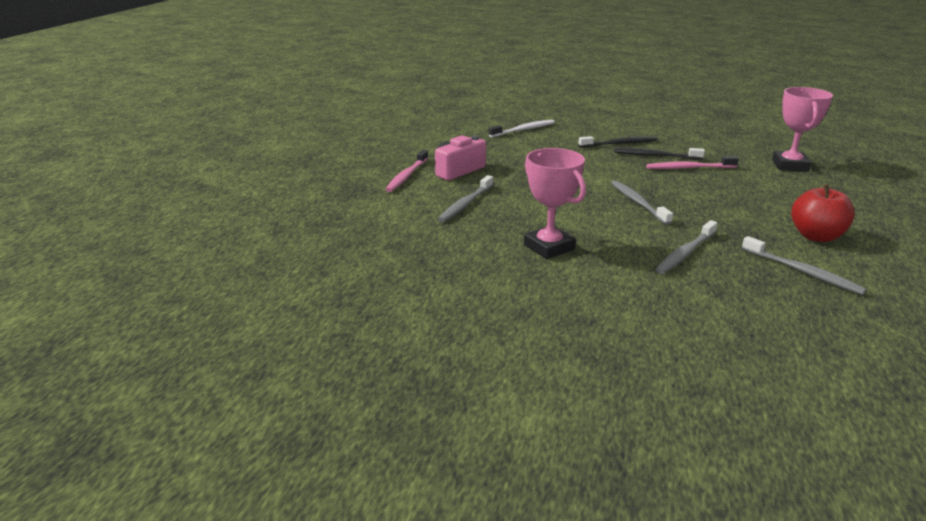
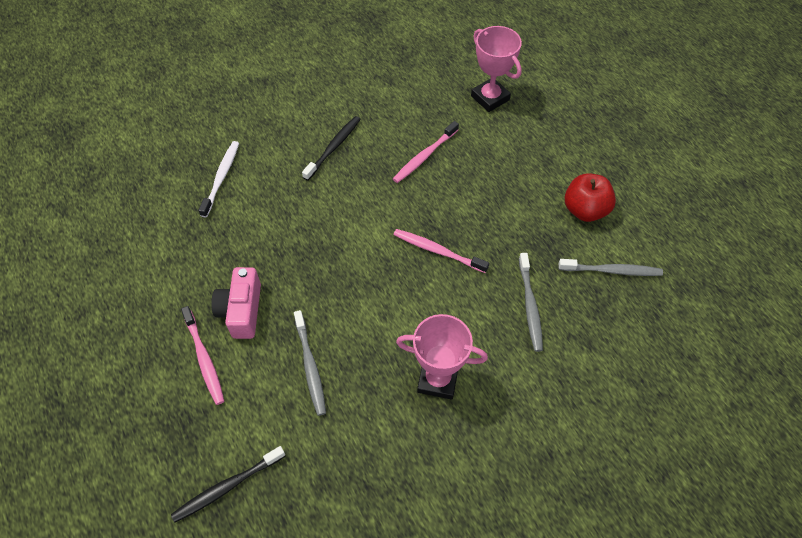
camera: 45 degrees left, 30 degrees up
(638, 202) = (437, 251): grey toothbrush -> pink toothbrush
(655, 156) = (381, 151): black toothbrush -> black toothbrush (227, 487)

